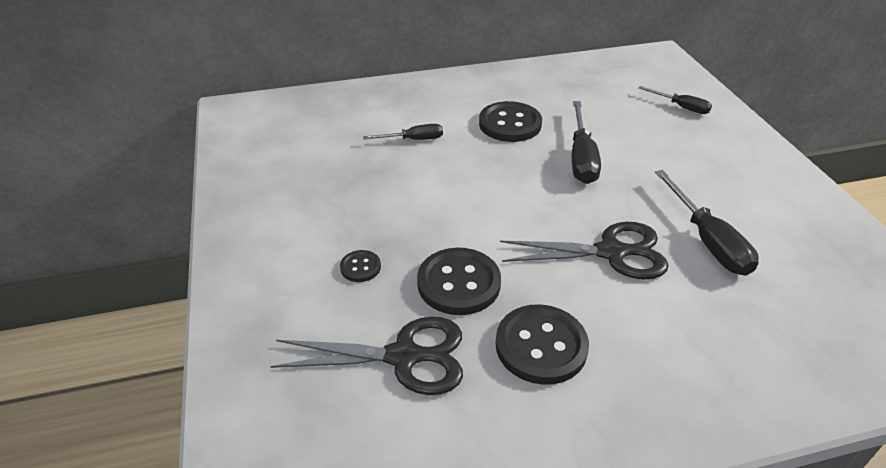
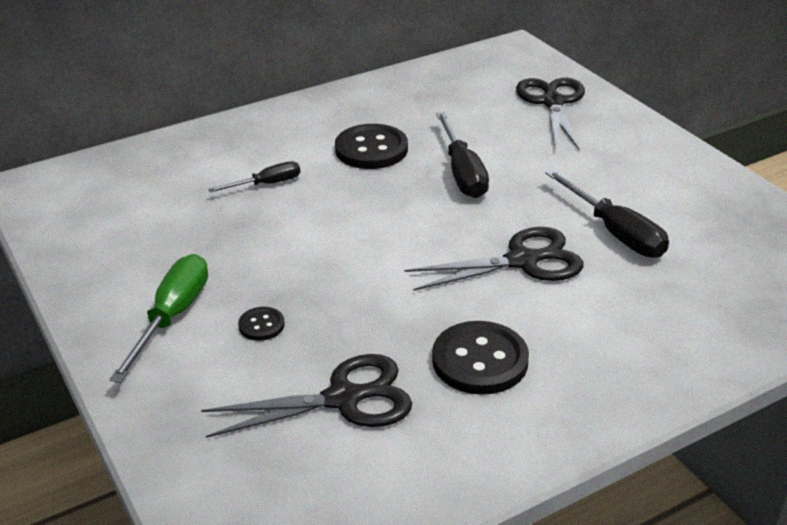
camera: 15 degrees left, 5 degrees down
(291, 244) = (172, 317): none -> green screwdriver
(458, 283) = (375, 320): black button -> none
(681, 107) = (552, 102): black screwdriver -> black scissors

